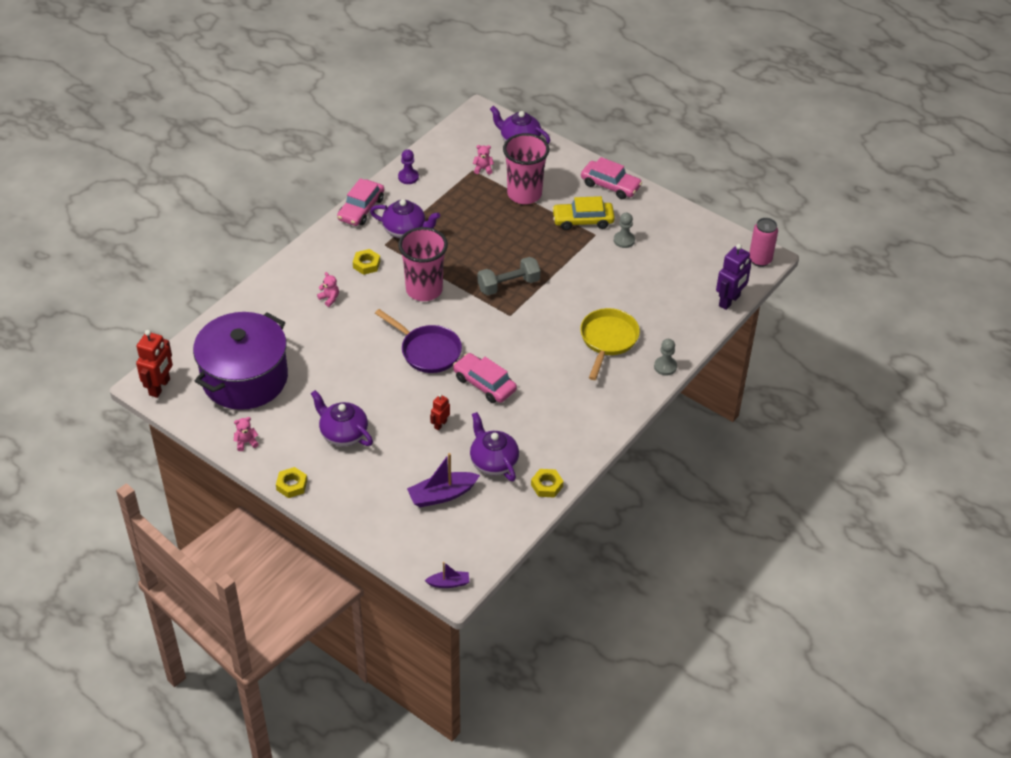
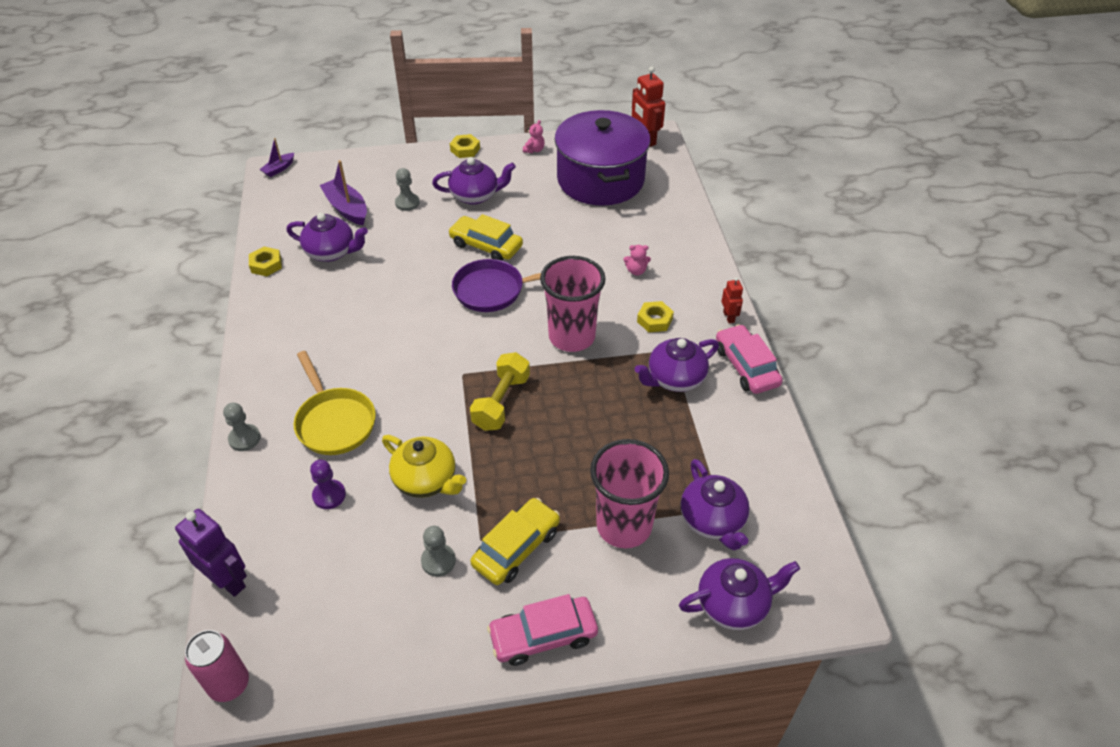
camera: 135 degrees right, 0 degrees up
(390, 386) = (486, 245): none -> yellow car
(395, 465) = (407, 203): none -> grey pawn
(408, 177) = (764, 439): purple pawn -> purple pawn (329, 495)
(440, 424) = (408, 248): red robot -> red robot (729, 317)
(442, 495) = (347, 209): purple boat -> purple boat turned 60 degrees counterclockwise
(483, 169) = (712, 520): pink teddy bear -> purple teapot
(484, 384) = (410, 300): pink car -> none
(508, 285) = (501, 402): grey dumbbell -> yellow dumbbell
(591, 277) = (426, 480): none -> yellow teapot
(729, 301) = (228, 580): purple robot -> purple robot turned 135 degrees clockwise

